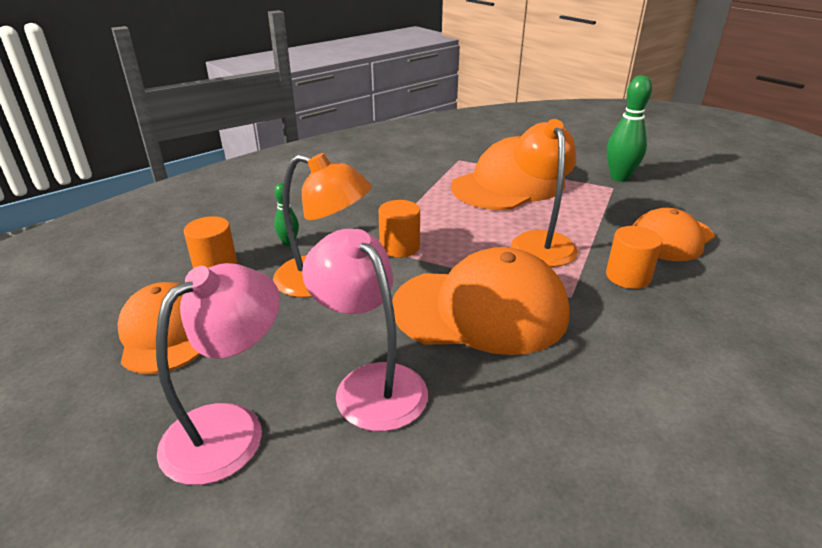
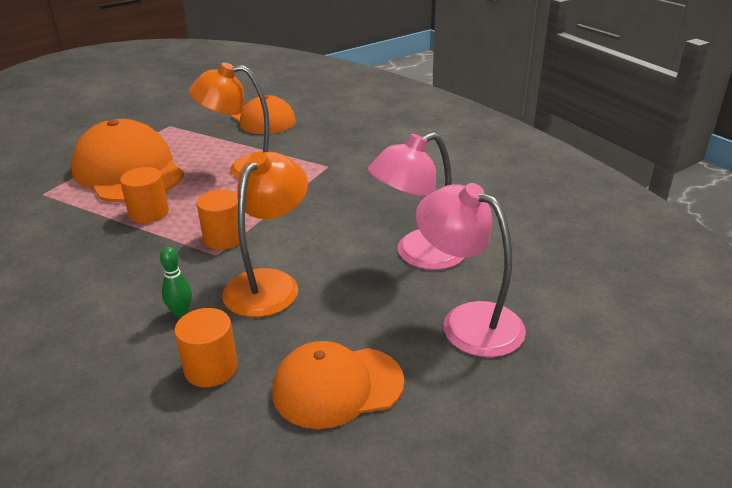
camera: 85 degrees left, 0 degrees up
(480, 310) = (336, 203): orange cap -> none
(619, 178) = (153, 120): green bowling pin -> none
(628, 276) = (309, 142): orange cylinder -> orange cylinder (149, 213)

